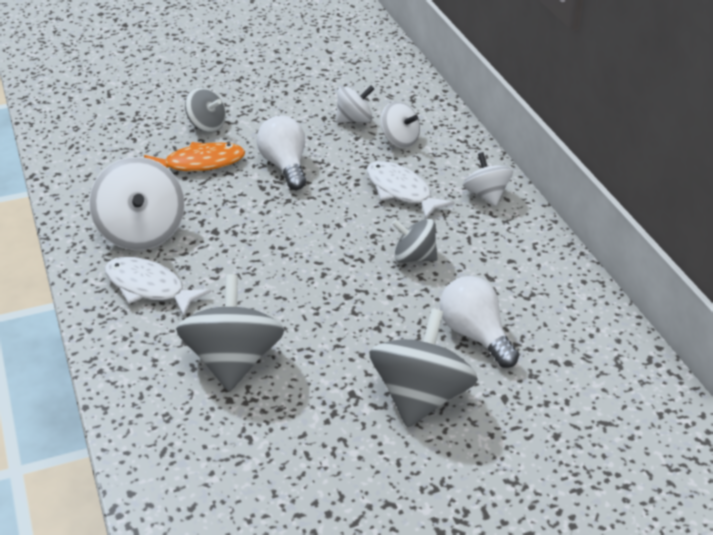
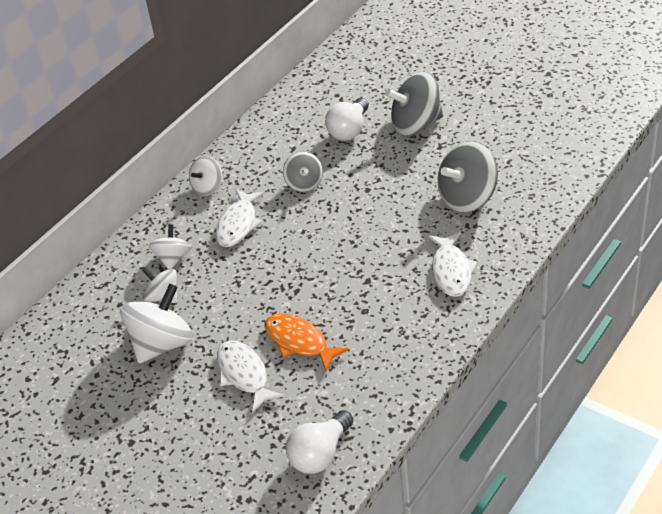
camera: 120 degrees left, 5 degrees up
(141, 232) = (406, 313): white spinning top -> white spinning top (162, 344)
(207, 126) = (244, 374): grey spinning top -> white fish
(285, 166) = (260, 295): white light bulb -> white light bulb (320, 454)

